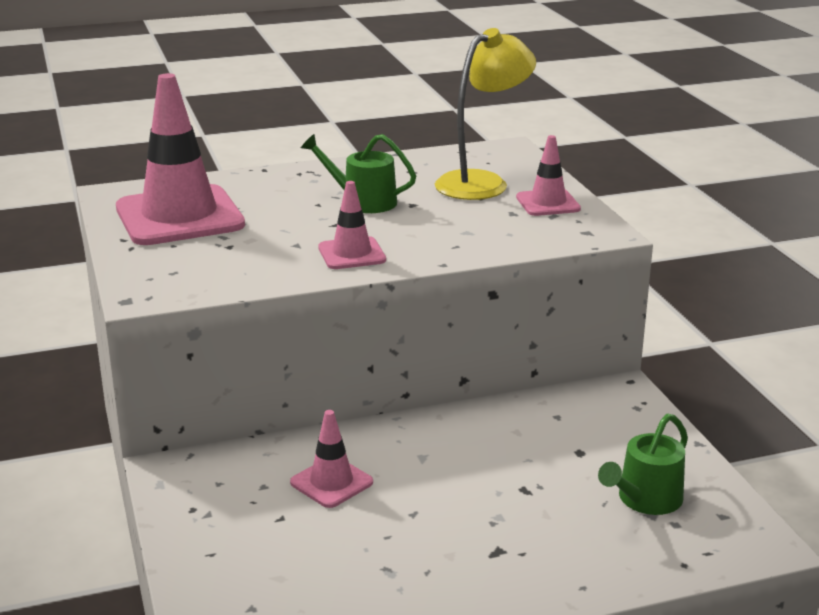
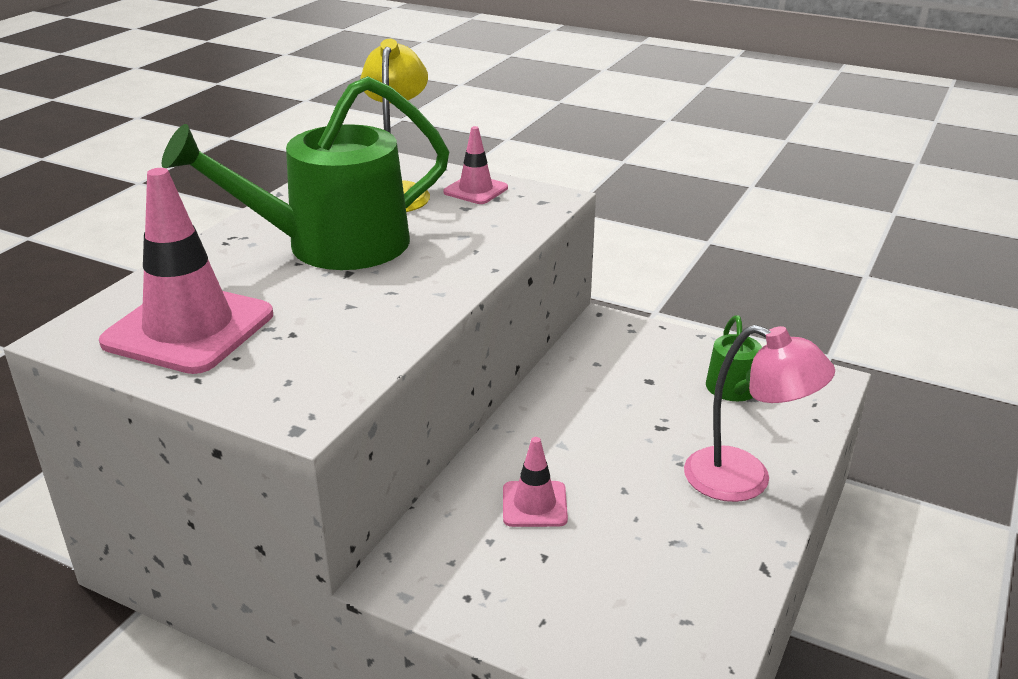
camera: 45 degrees left, 5 degrees up
(352, 254) = (412, 292): pink traffic cone -> none
(363, 201) = (333, 245): green watering can -> green watering can, size x2.15
(523, 566) = (745, 480): none -> pink lamp

